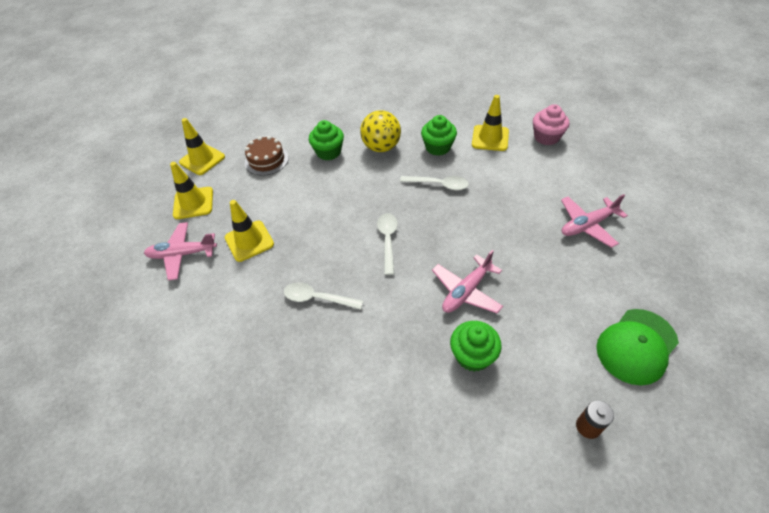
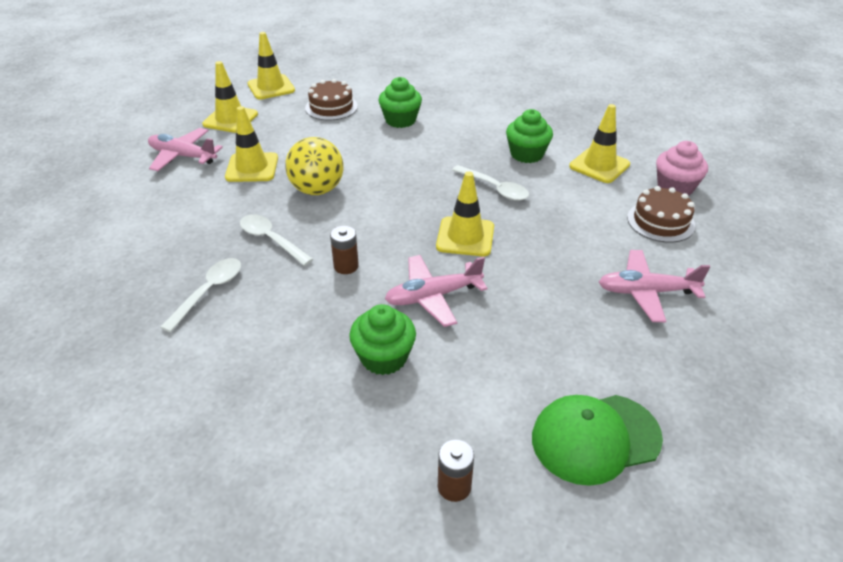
camera: 25 degrees right, 10 degrees down
(381, 147) = (461, 134): yellow ball -> yellow ball (317, 190)
(388, 240) = (389, 218): white spoon -> white spoon (209, 292)
(389, 295) = (346, 266): none -> brown battery
(450, 233) = (465, 237): none -> yellow traffic cone
(557, 167) = (660, 221): none -> brown cake

